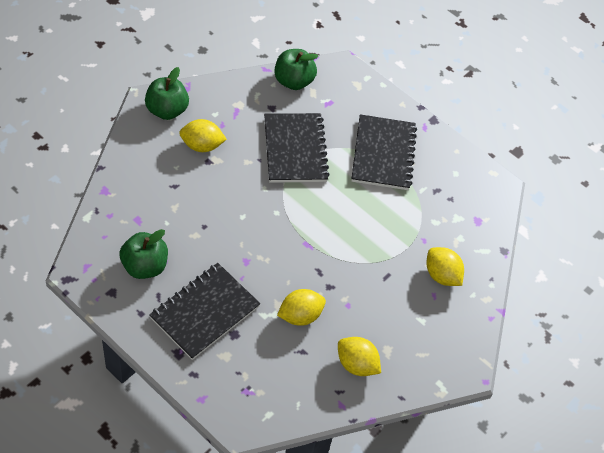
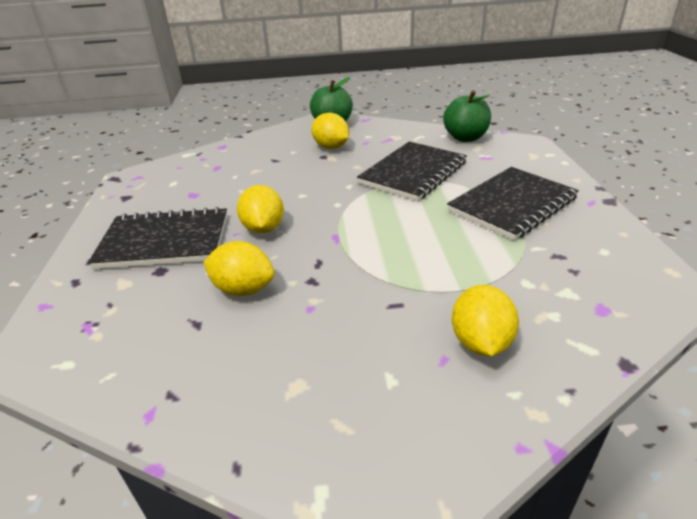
camera: 50 degrees right, 20 degrees down
(145, 266) = (174, 193): green apple -> none
(356, 364) = (234, 377): yellow lemon -> yellow lemon (263, 228)

